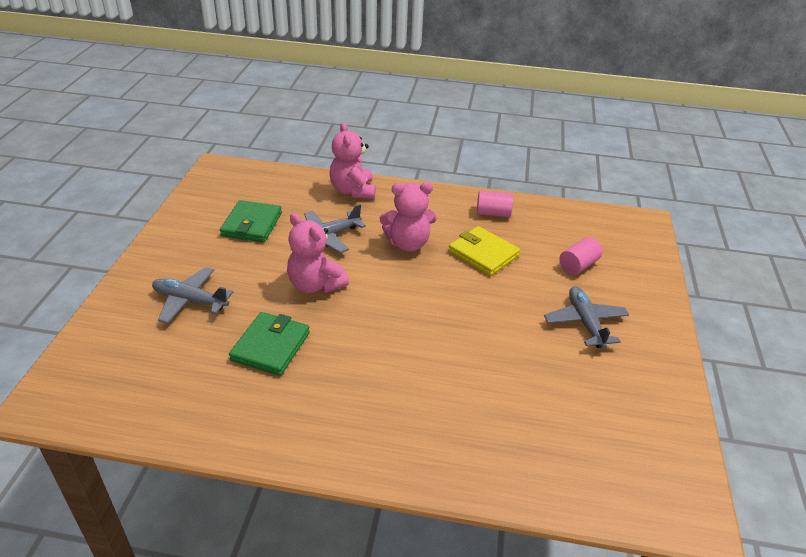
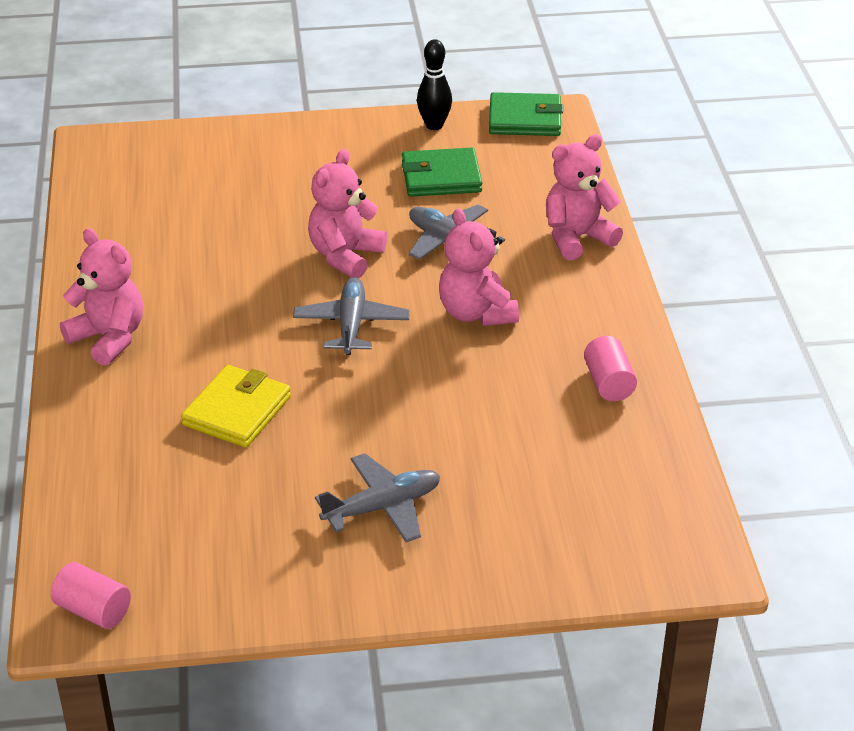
camera: 75 degrees right, 0 degrees up
(188, 214) = (434, 125): none -> black bowling pin
(190, 301) = (273, 177): grey plane -> grey plane (351, 325)
(271, 346) = (222, 252): green wallet -> green wallet (525, 119)
(351, 436) = (109, 338): none -> pink teddy bear
(483, 254) = (493, 387): yellow wallet -> yellow wallet (237, 411)
(578, 265) = (520, 490): pink cylinder -> pink cylinder (93, 610)

